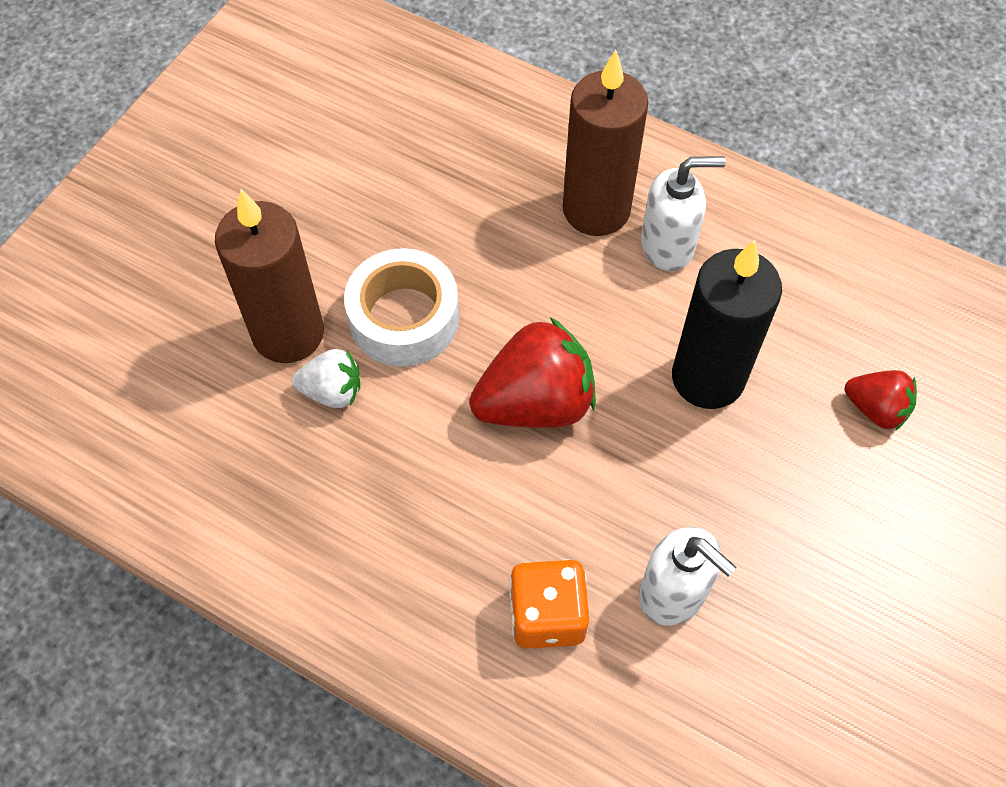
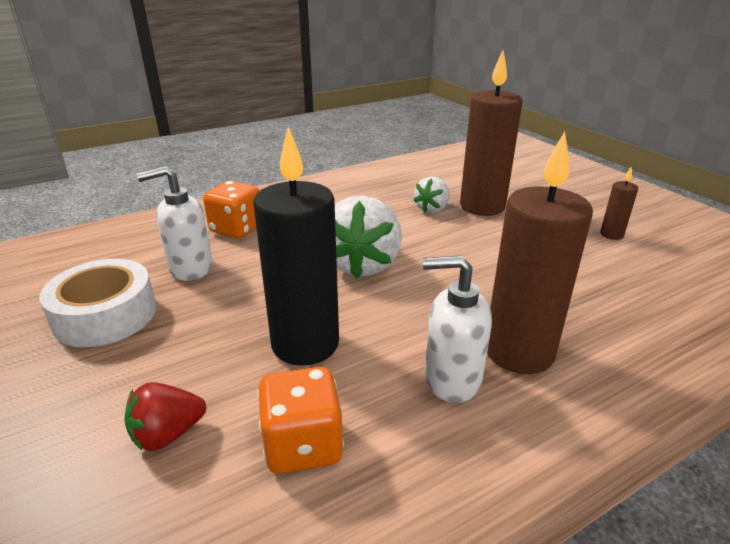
camera: 120 degrees right, 30 degrees down
(299, 177) = (611, 235): none -> brown candle
(404, 318) = (466, 240): white tape -> white tape (105, 315)
(535, 402) = (362, 264): red strawberry -> white strawberry
(668, 245) = (451, 379): white soap dispenser -> white soap dispenser turned 75 degrees clockwise
(810, 312) = (303, 445): none -> orange dice

